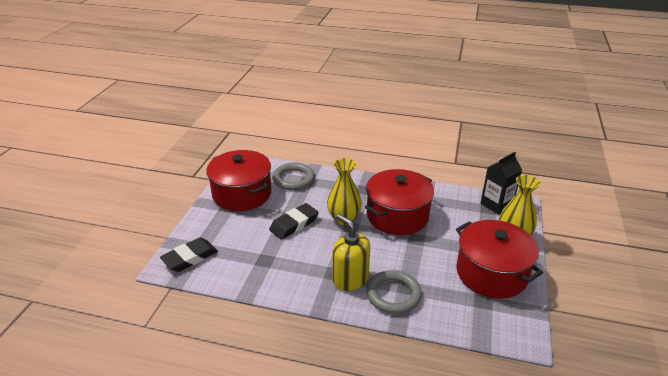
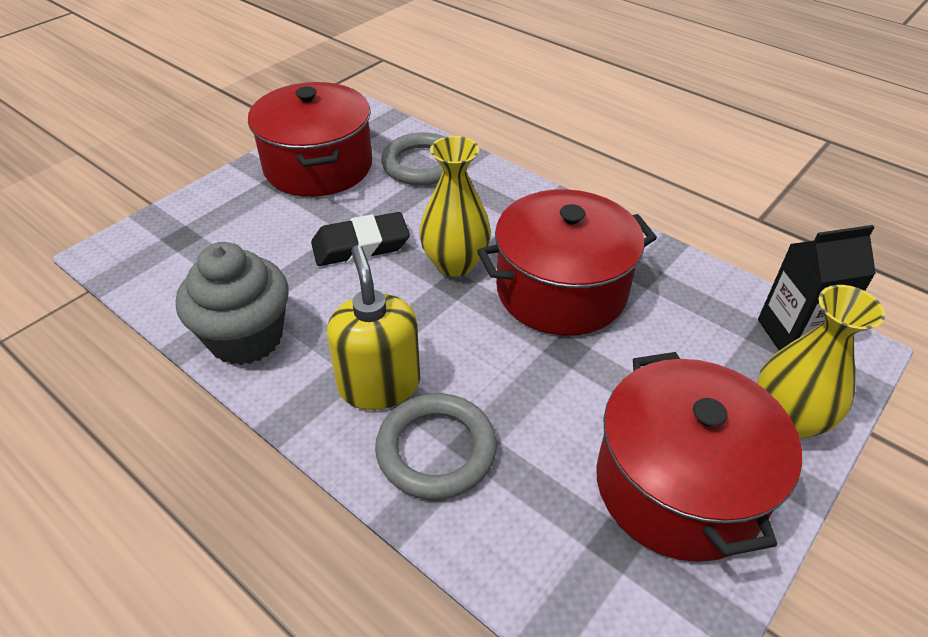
camera: 25 degrees right, 10 degrees up
(190, 258) = (153, 249): black eraser -> none
(274, 281) = (246, 338): none -> grey cupcake

